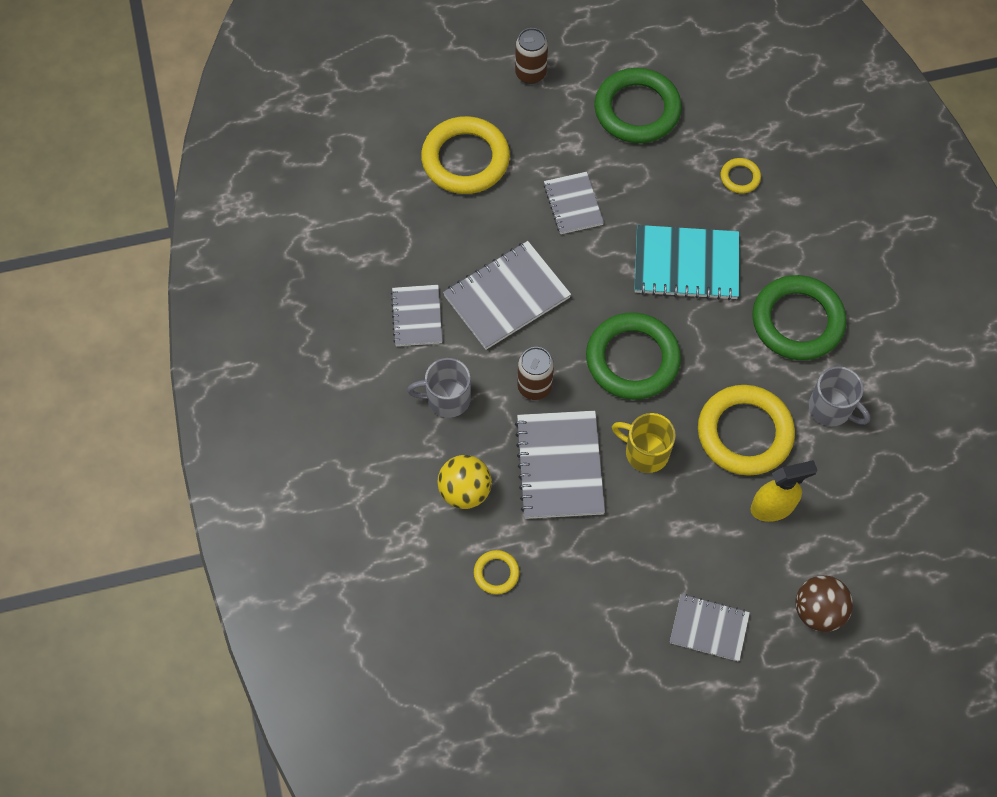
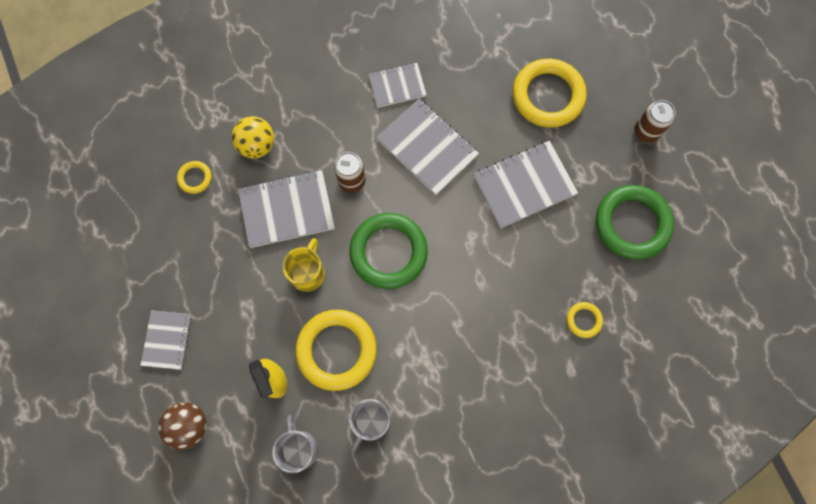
camera: 80 degrees right, 10 degrees up
(447, 399) = (331, 119): grey mug -> grey mug (299, 448)
(573, 204) = (524, 185): grey notebook -> grey notebook, size x1.62
(686, 264) = (486, 284): turquoise notebook -> none
(797, 321) = (449, 384): green ring -> none

